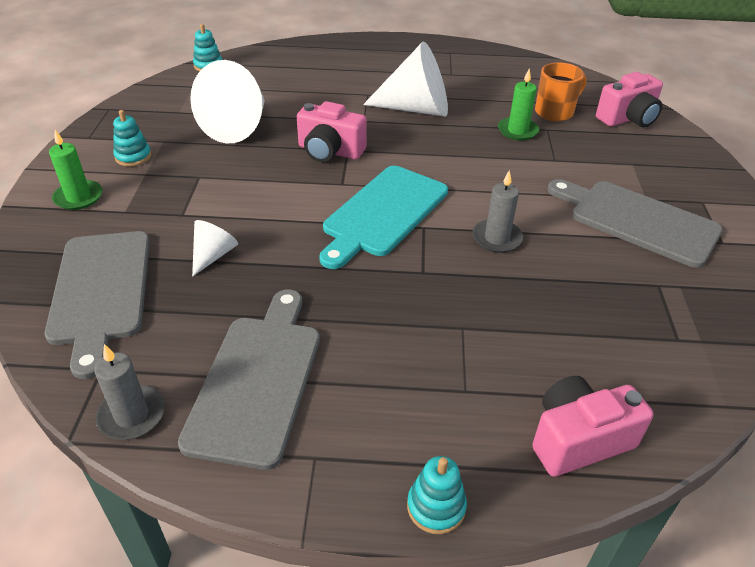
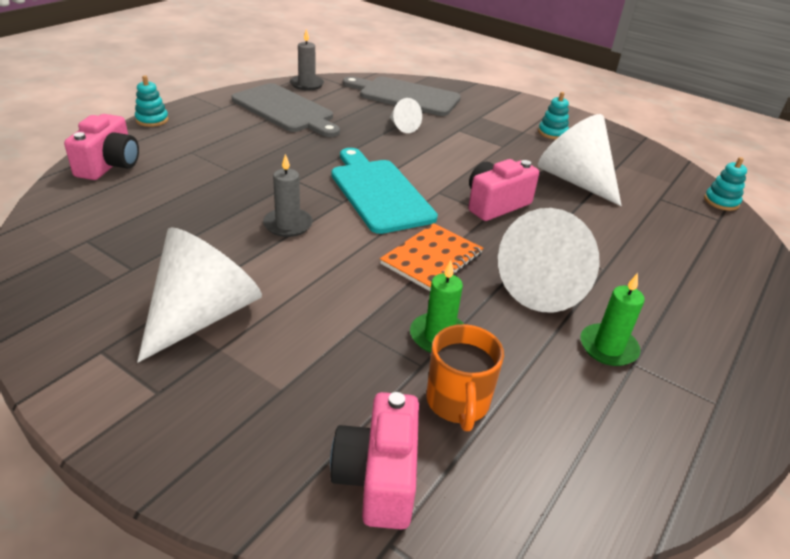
camera: 120 degrees right, 5 degrees down
(78, 197) = (511, 109): green candle -> green candle (608, 347)
(445, 156) = (432, 259): none -> orange notebook
(637, 221) = (202, 315): grey cutting board -> white cone

